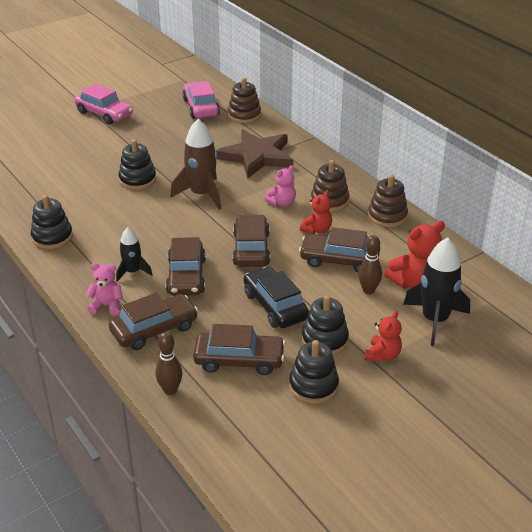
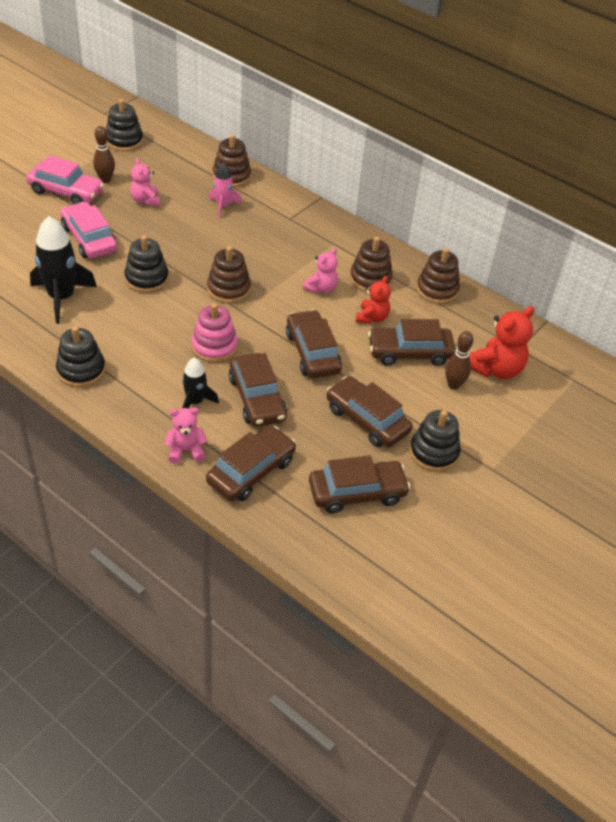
camera: 20 degrees left, 10 degrees up
(164, 125) = (145, 200): none -> pink teddy bear
(169, 234) = (214, 346): none -> pink stacking toy
(170, 390) = (300, 542): brown bowling pin -> brown bowling pin (105, 180)
(201, 107) = (177, 170): pink car -> pink car (89, 239)
(202, 194) = (229, 289): brown rocket -> brown stacking toy
(226, 135) = (223, 206): none -> pink rocket
(257, 156) = (269, 231): brown star -> none
(275, 306) = (367, 420): black car -> brown car
(313, 386) = (444, 509): black stacking toy -> black stacking toy (124, 141)
(382, 355) = (497, 460): red teddy bear -> none
(435, 320) = (531, 410): black rocket -> black rocket (61, 298)

